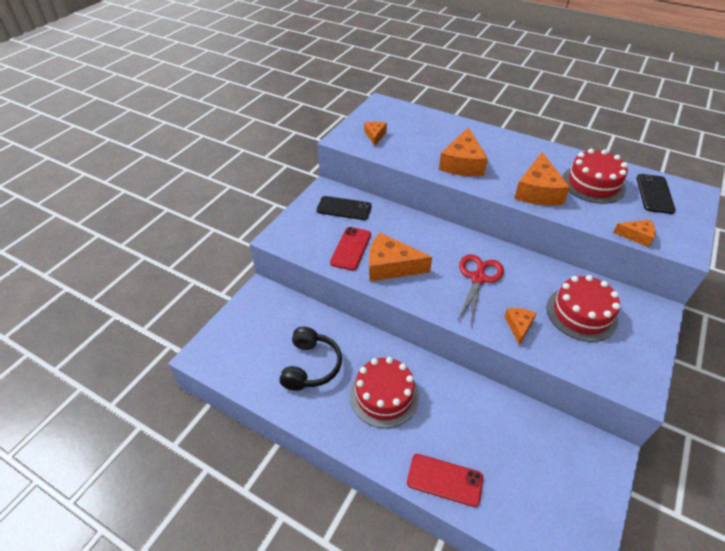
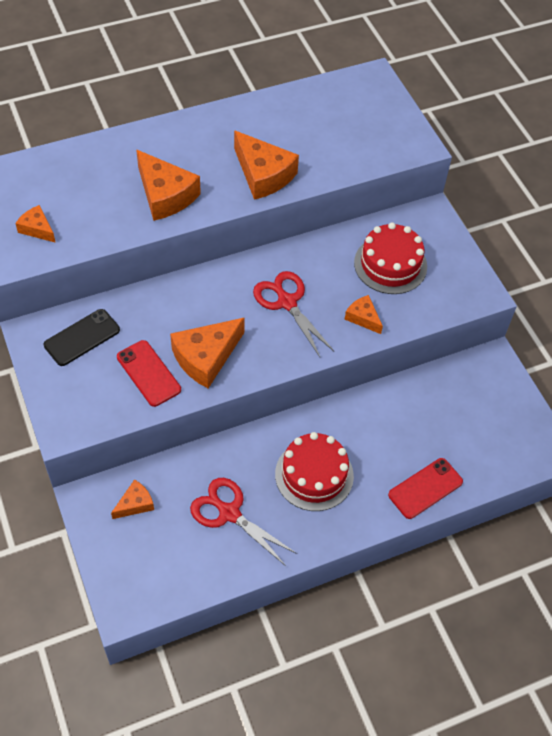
camera: 55 degrees left, 10 degrees up
(311, 366) = (229, 513): black headphones -> red scissors
(593, 184) = (295, 129): red cake -> none
(636, 236) = (379, 161): orange cheese -> orange cheese (135, 504)
(654, 194) = (348, 103): black phone -> none

